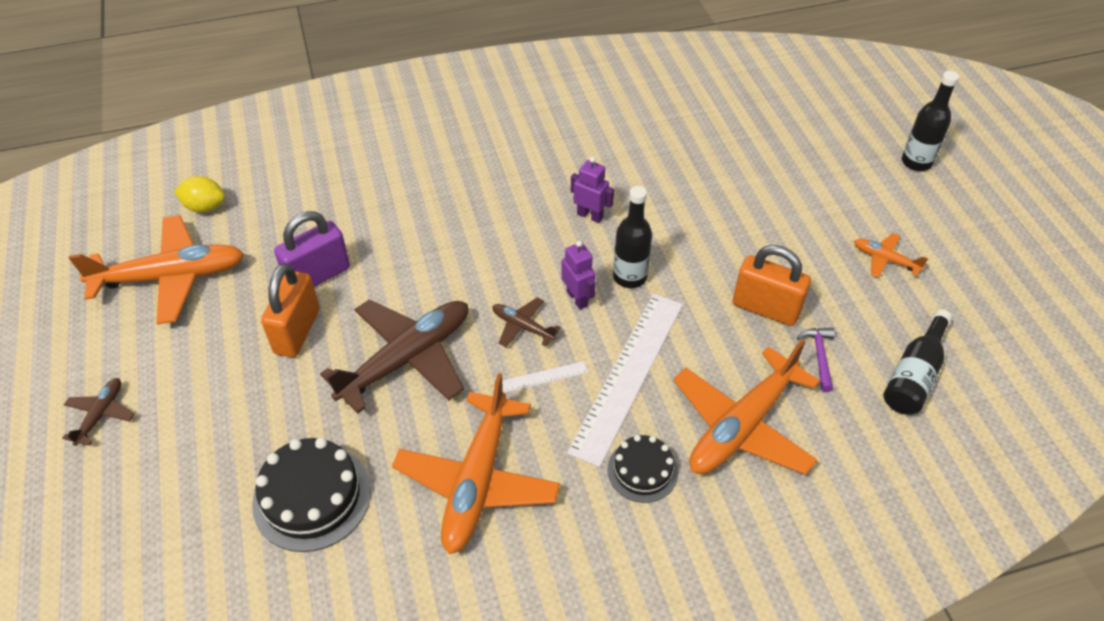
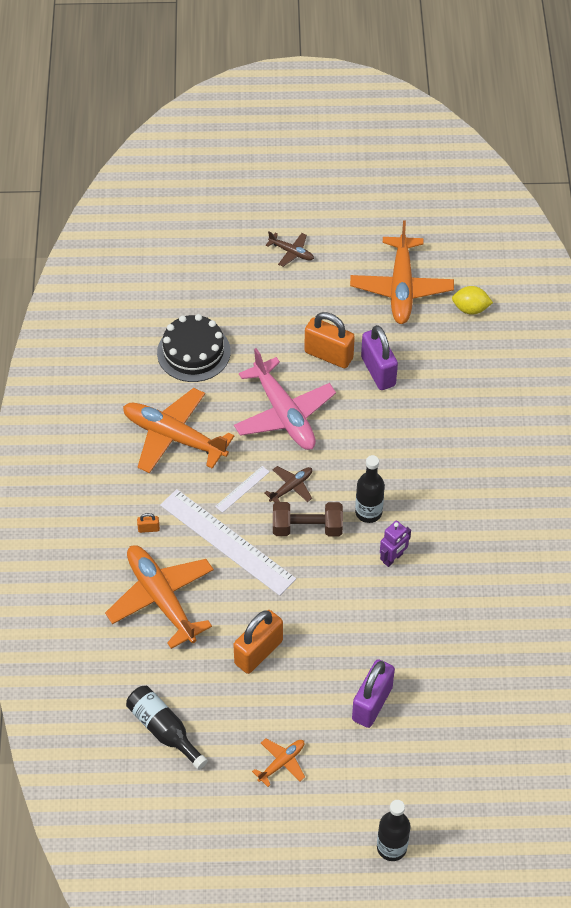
camera: 105 degrees right, 5 degrees up
(205, 207) = (470, 309): yellow lemon -> yellow lemon turned 75 degrees clockwise
(406, 359) = (284, 413): brown plane -> pink plane
(541, 377) = (242, 489): white ruler -> white ruler turned 45 degrees clockwise
(577, 298) = (307, 528): purple robot -> brown dumbbell
(630, 277) = (318, 568): black bottle -> black bottle (368, 512)
(642, 470) = (149, 529): black cake -> orange padlock
(775, 202) = (372, 703): none -> purple padlock
(819, 356) = (202, 671): purple hammer -> none

